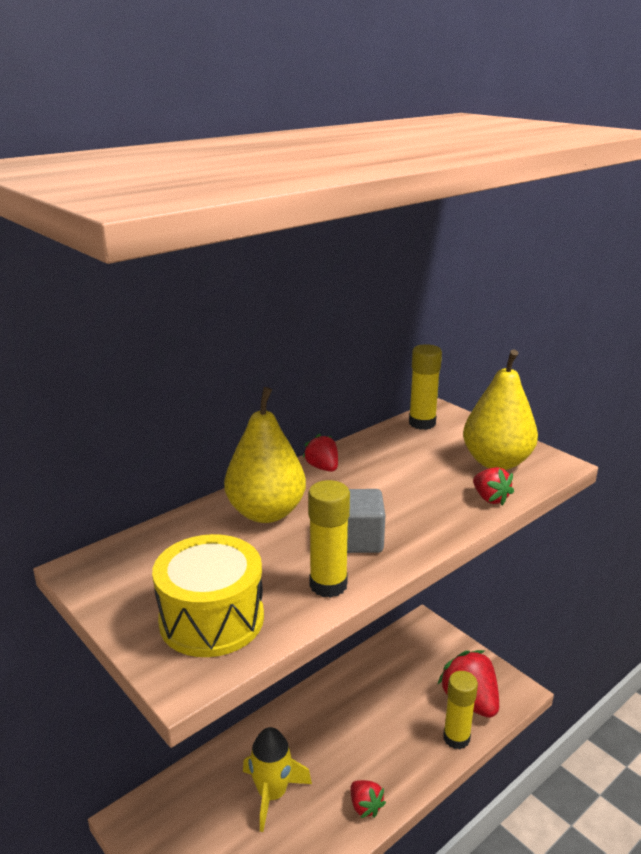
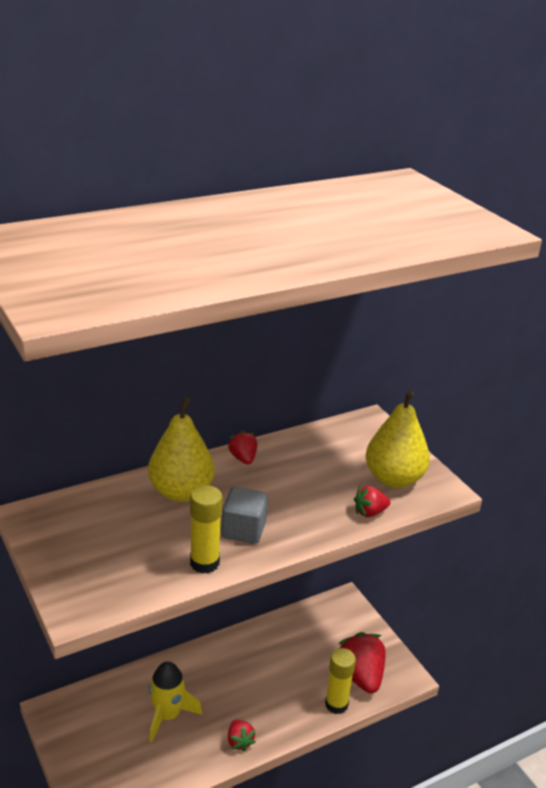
camera: 10 degrees right, 5 degrees up
(211, 619) = (108, 573): yellow drum -> none
(422, 423) = (348, 429): yellow glue stick -> none
(490, 498) = (369, 512): red strawberry -> red strawberry turned 90 degrees clockwise

